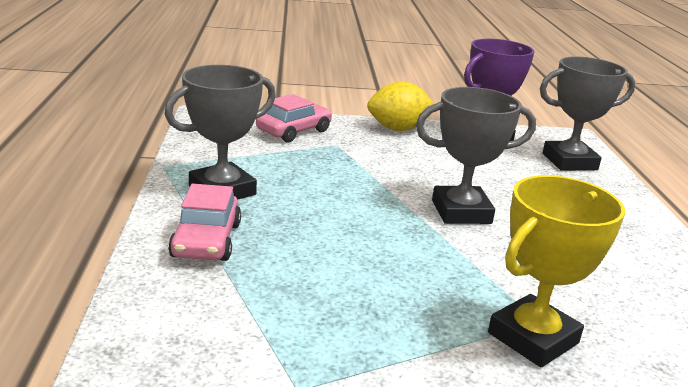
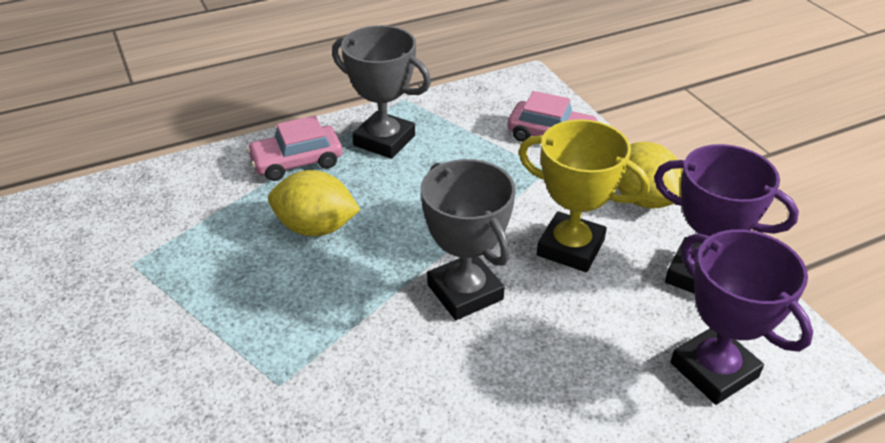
camera: 70 degrees right, 15 degrees up
(328, 254) = (316, 228): none -> yellow lemon
(533, 338) = (249, 383): yellow trophy -> yellow trophy (570, 248)
(569, 161) = (714, 370): grey trophy -> purple trophy

